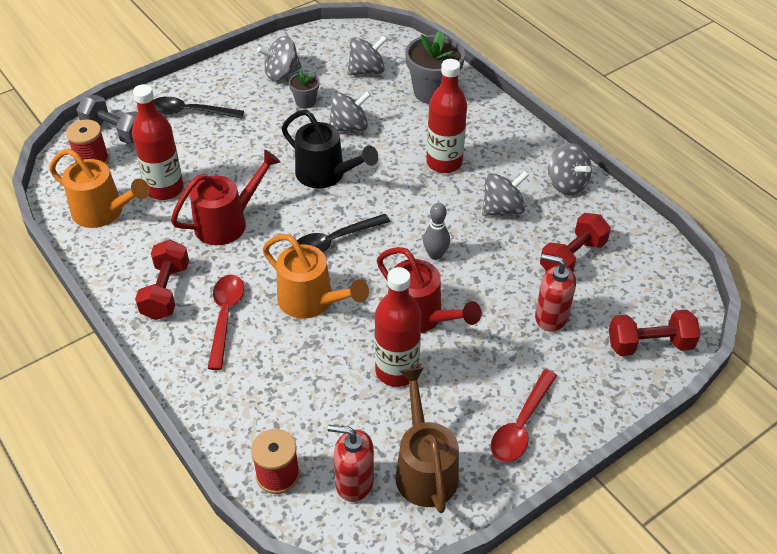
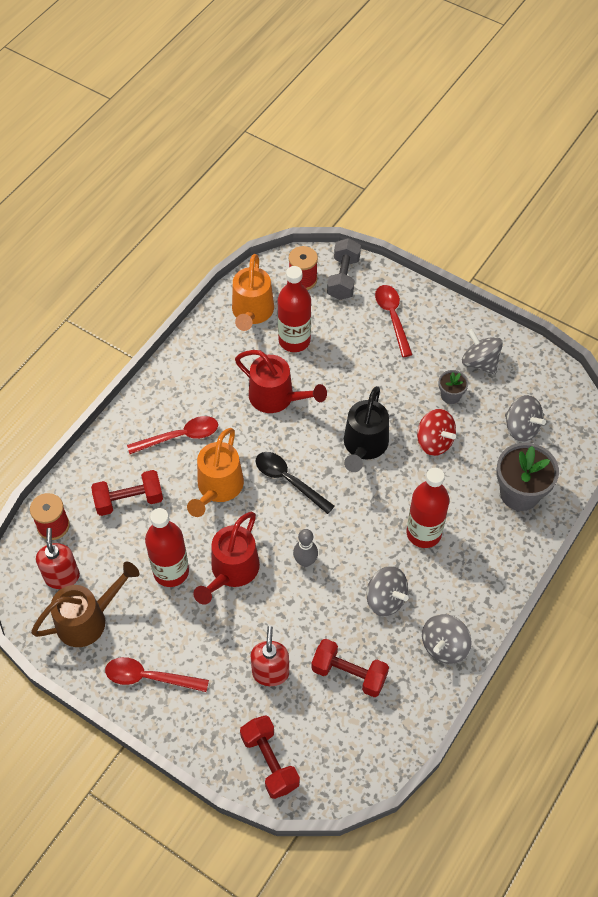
camera: 70 degrees right, 10 degrees up
(166, 291) = (189, 388): red dumbbell -> red dumbbell (129, 500)
(190, 112) = (392, 317): black spoon -> red spoon
(349, 127) = (434, 442): grey spinning top -> red spinning top

